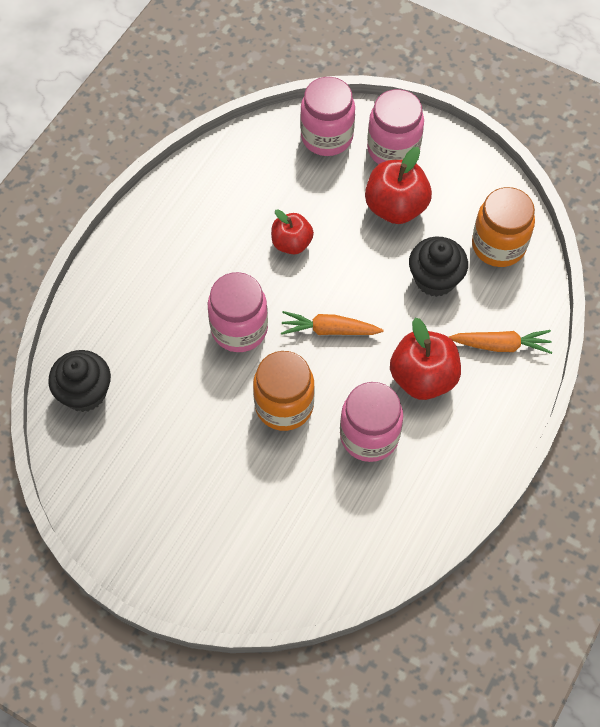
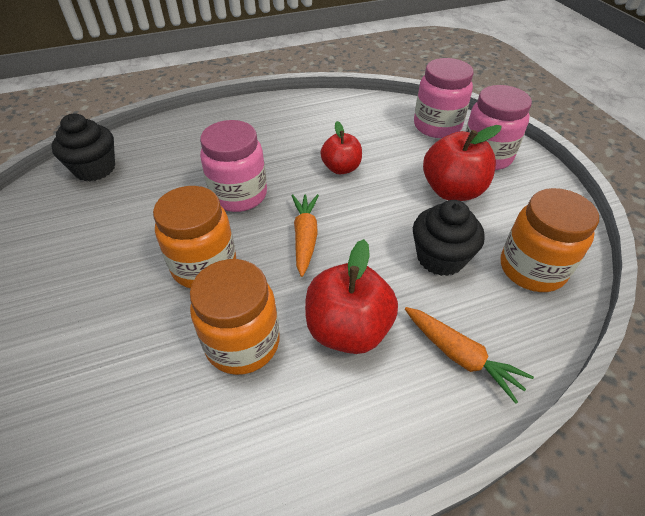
camera: 40 degrees right, 15 degrees down
(329, 330) = (305, 237): orange carrot -> orange carrot turned 45 degrees clockwise
(369, 436) = (242, 343): pink jar -> orange jar

